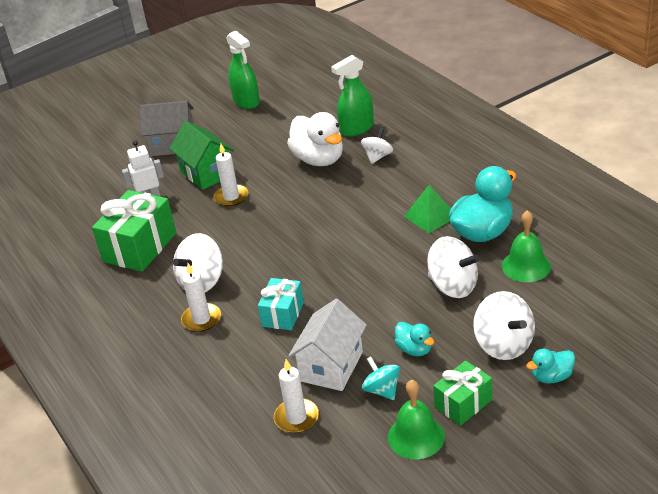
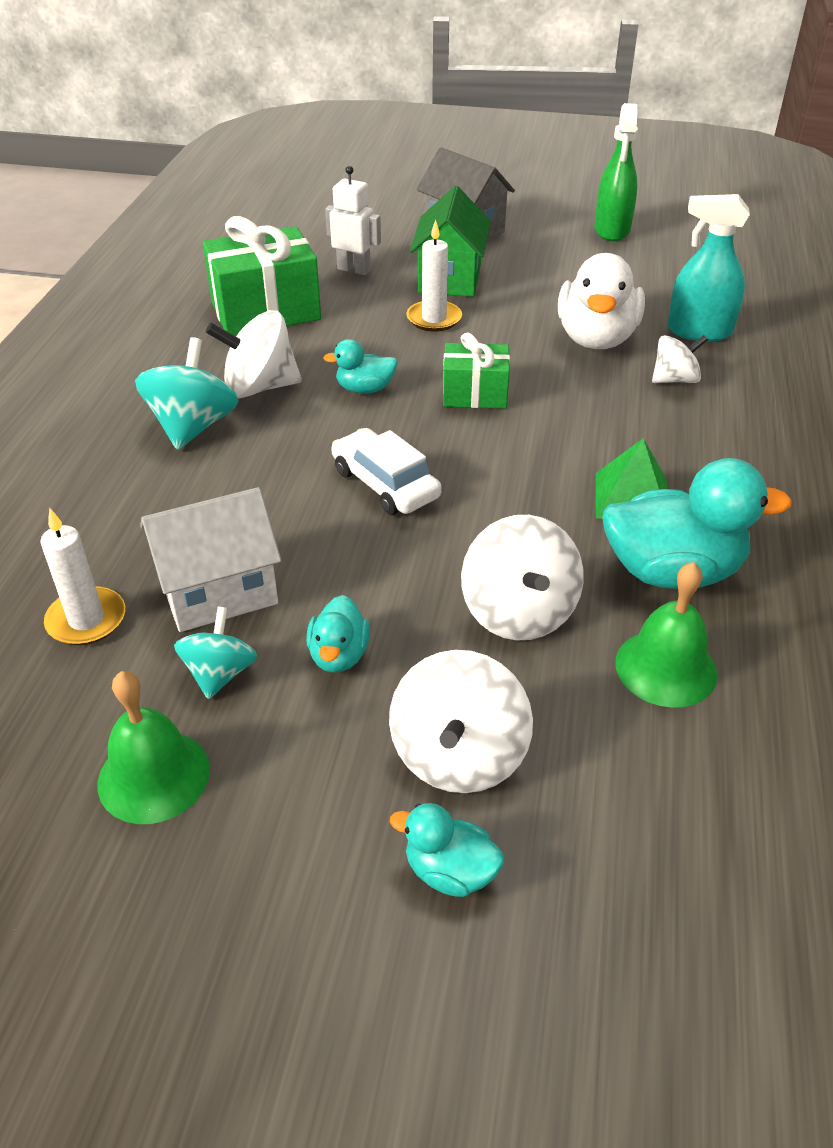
camera: 40 degrees right, 5 degrees up
(201, 319) = (193, 426): white candle -> turquoise spinning top
(253, 249) = (365, 389): none -> turquoise duck
(283, 314) = (273, 485): turquoise gift -> none
(329, 279) = (385, 484): none -> white car
(356, 129) = (699, 331): green spray bottle -> turquoise spray bottle
(463, 403) = (276, 788): green gift -> green gift (475, 394)

